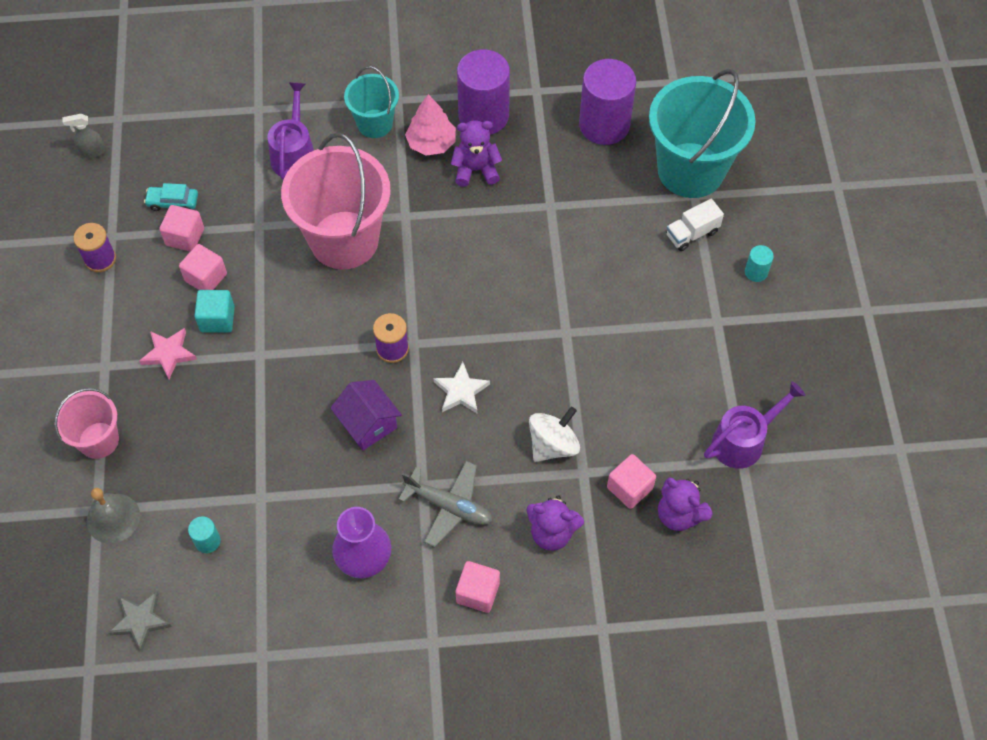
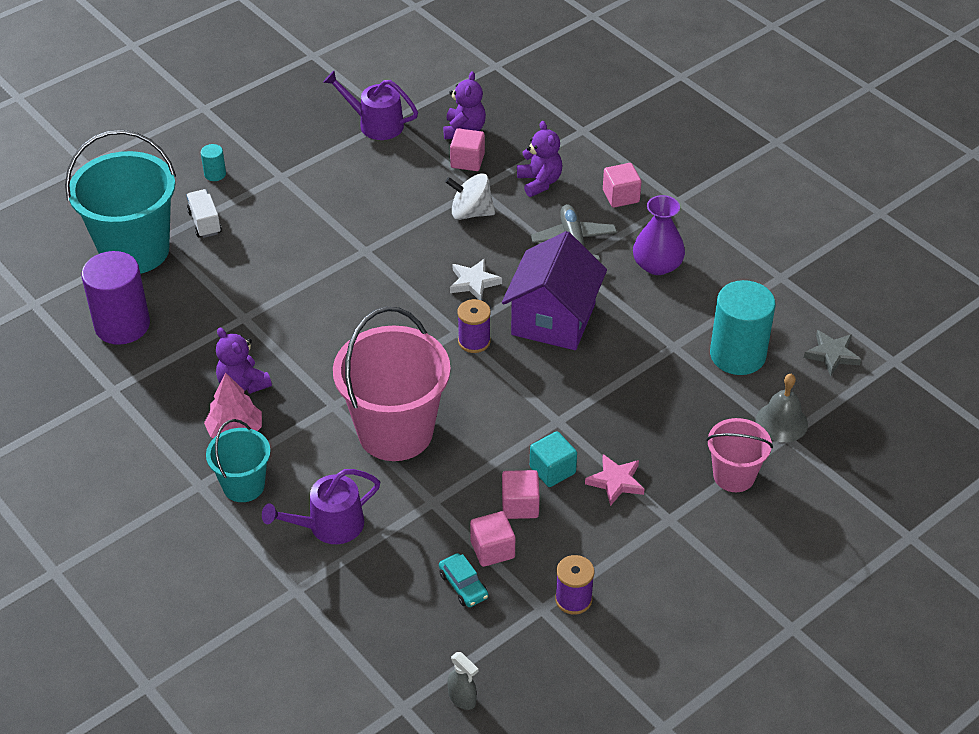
camera: 125 degrees left, 15 degrees down
(207, 541) = (737, 355): turquoise cylinder -> turquoise cylinder, size x2.32
(368, 424) = (553, 319): purple house -> purple house, size x1.68
(483, 115) = (173, 411): purple cylinder -> none
(692, 234) = (204, 223): white truck -> white truck turned 135 degrees counterclockwise

